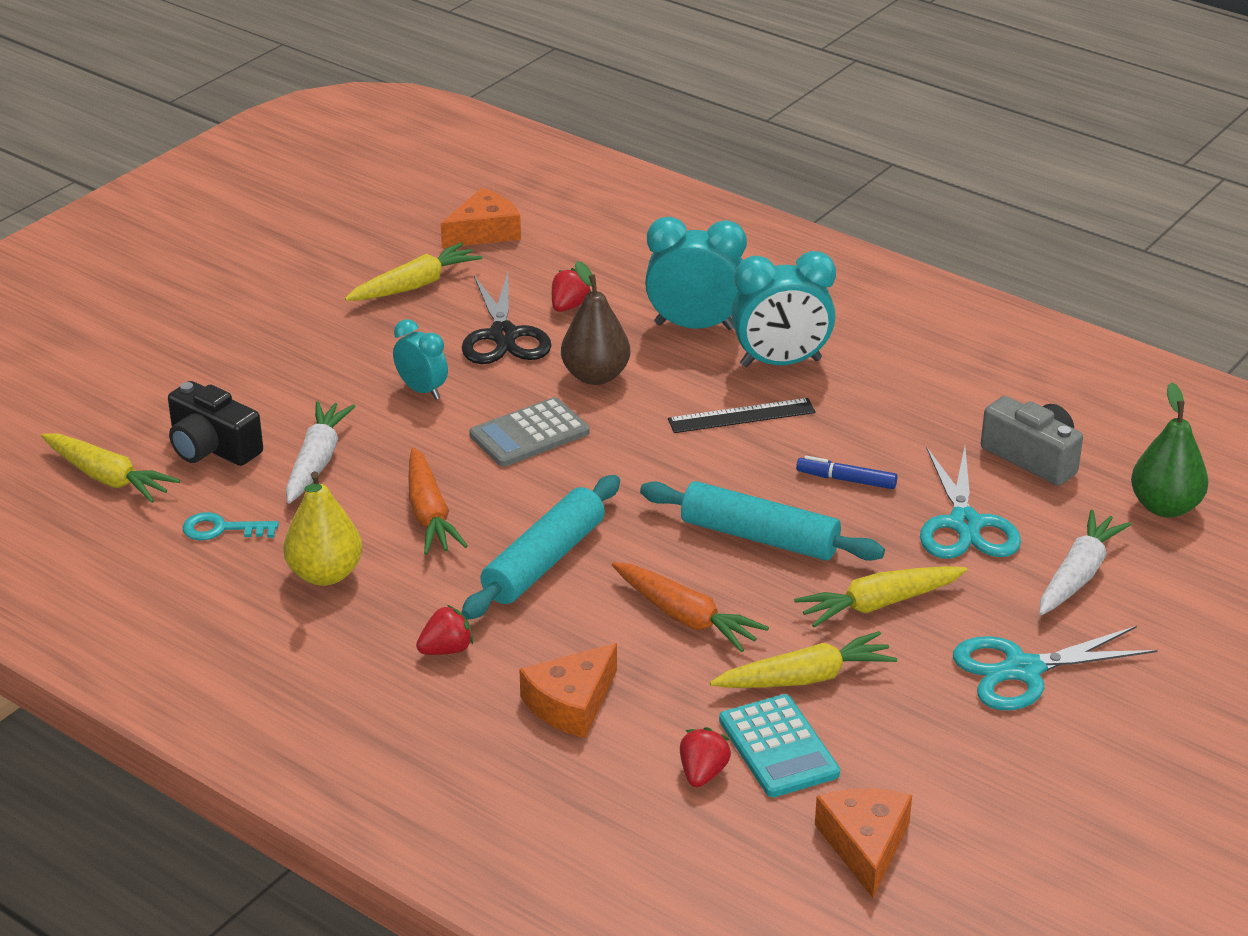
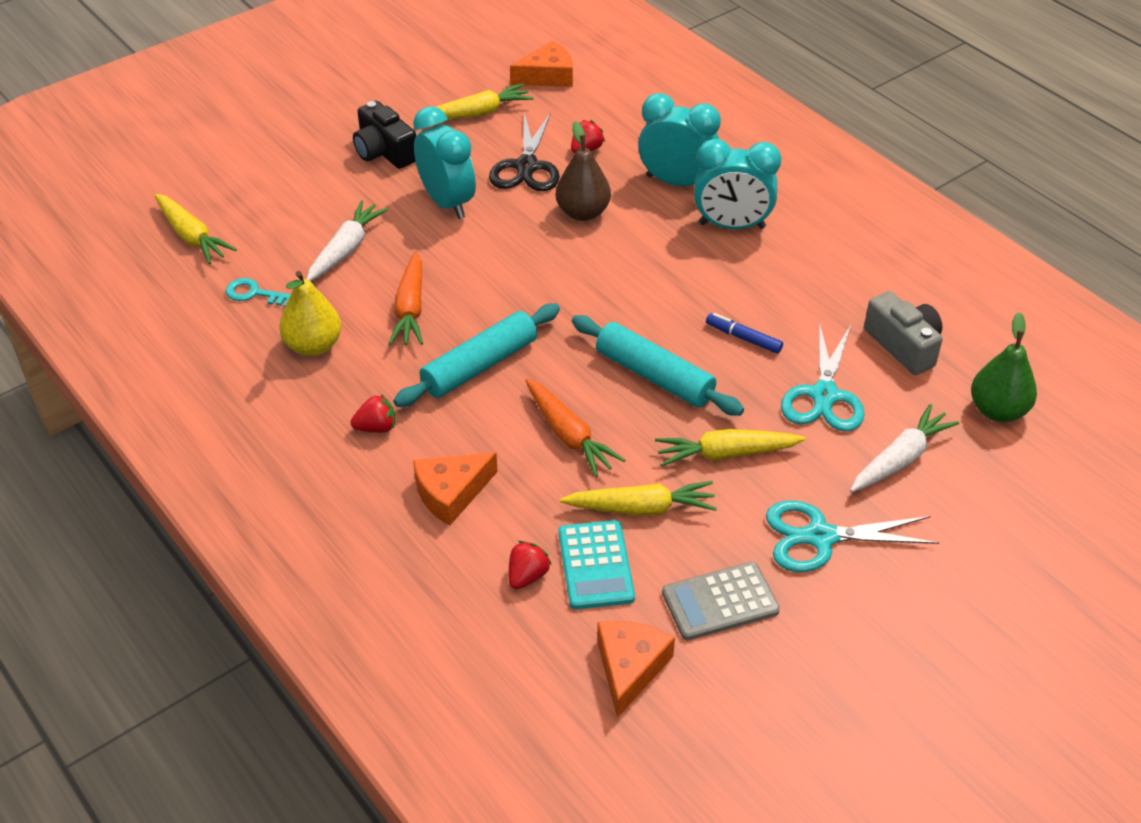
camera: 15 degrees right, 10 degrees up
(212, 447) = (275, 224): black camera -> black camera (384, 151)
(422, 390) = (447, 203): turquoise clock -> turquoise clock, size x1.69
(529, 434) = (512, 254): grey calculator -> grey calculator (720, 602)
(741, 416) = (682, 267): black ruler -> none

